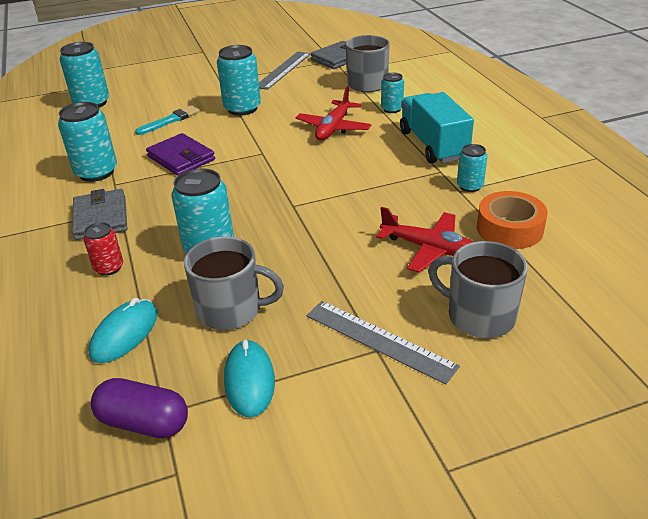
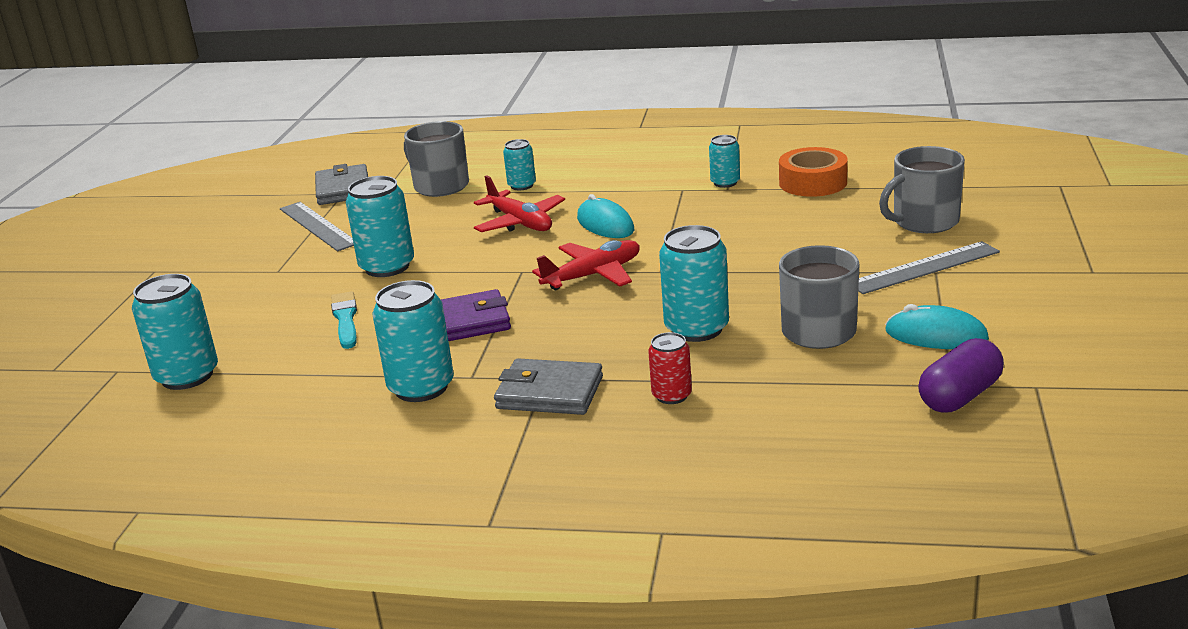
camera: 60 degrees left, 10 degrees down
(124, 334) = (811, 395): turquoise mouse -> turquoise mouse (605, 224)
(429, 249) = (809, 221): red plane -> red plane (593, 275)
(433, 145) = (627, 182): turquoise truck -> none

